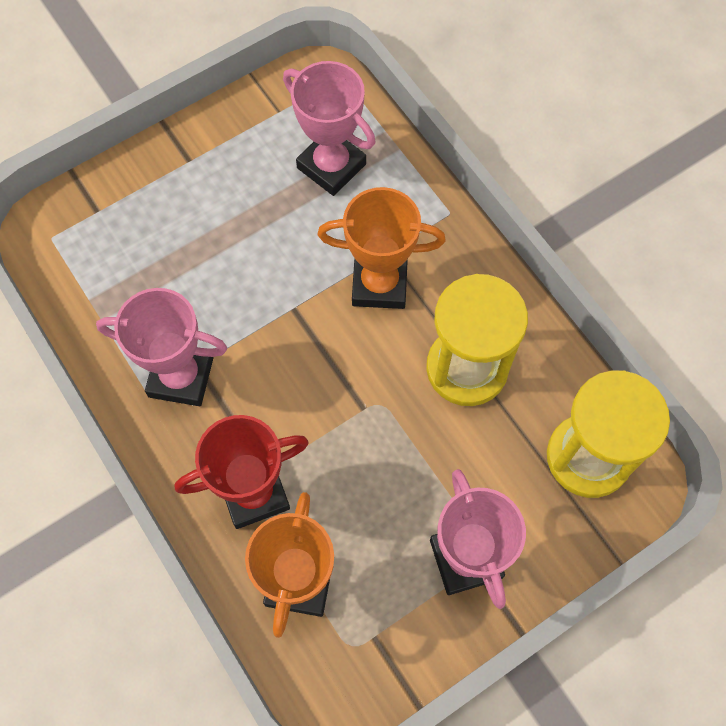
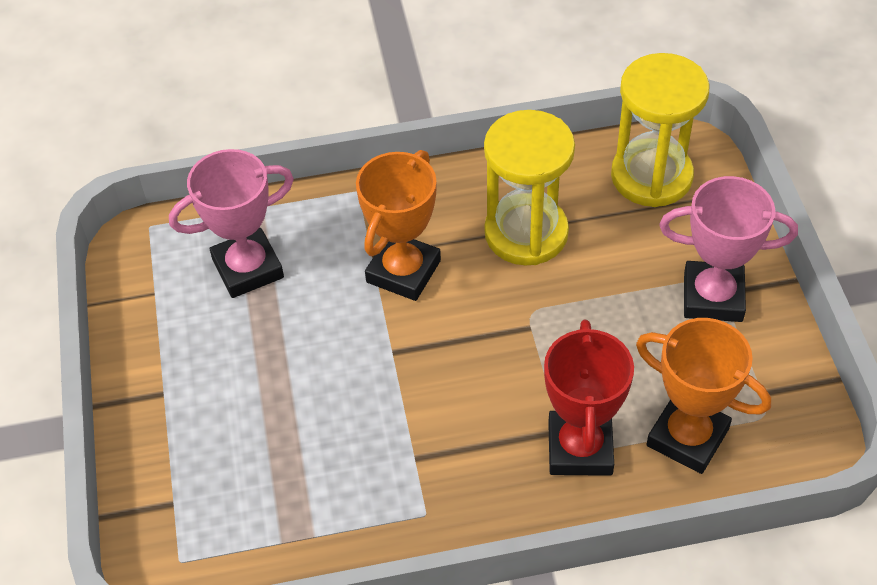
camera: 65 degrees left, 15 degrees down
(181, 377) = (421, 477): pink trophy -> none

